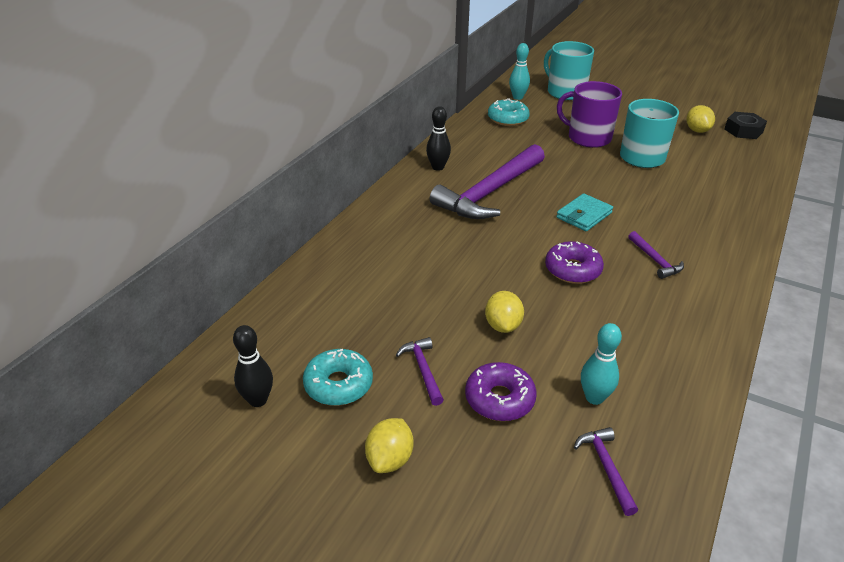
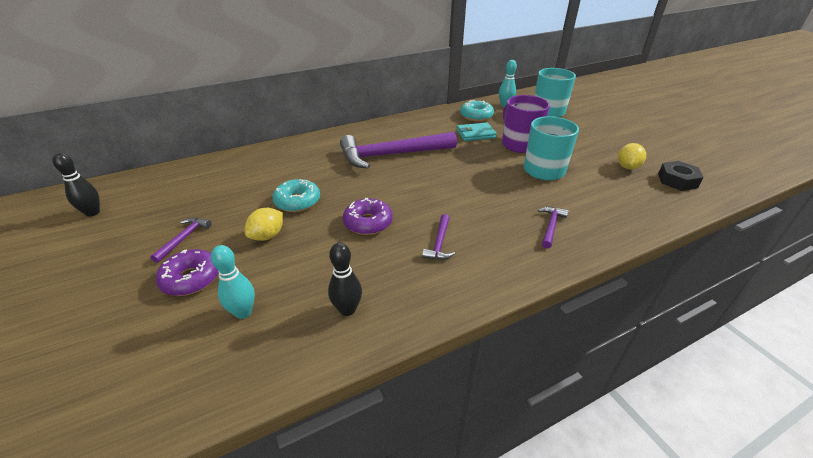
camera: 35 degrees right, 0 degrees up
(338, 384) = (135, 224): turquoise donut -> turquoise donut (297, 201)
(390, 459) = (86, 278): yellow lemon -> none
(438, 167) = (383, 130): black bowling pin -> black bowling pin (347, 310)
(584, 215) = (434, 192): turquoise wallet -> turquoise wallet (475, 134)
(606, 467) = (172, 363): purple hammer -> purple hammer (551, 226)

